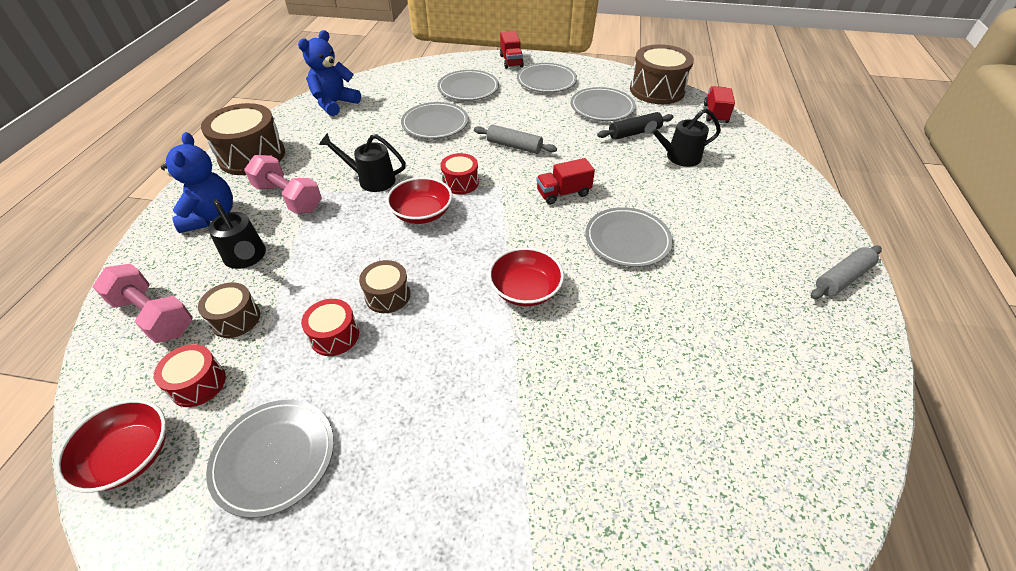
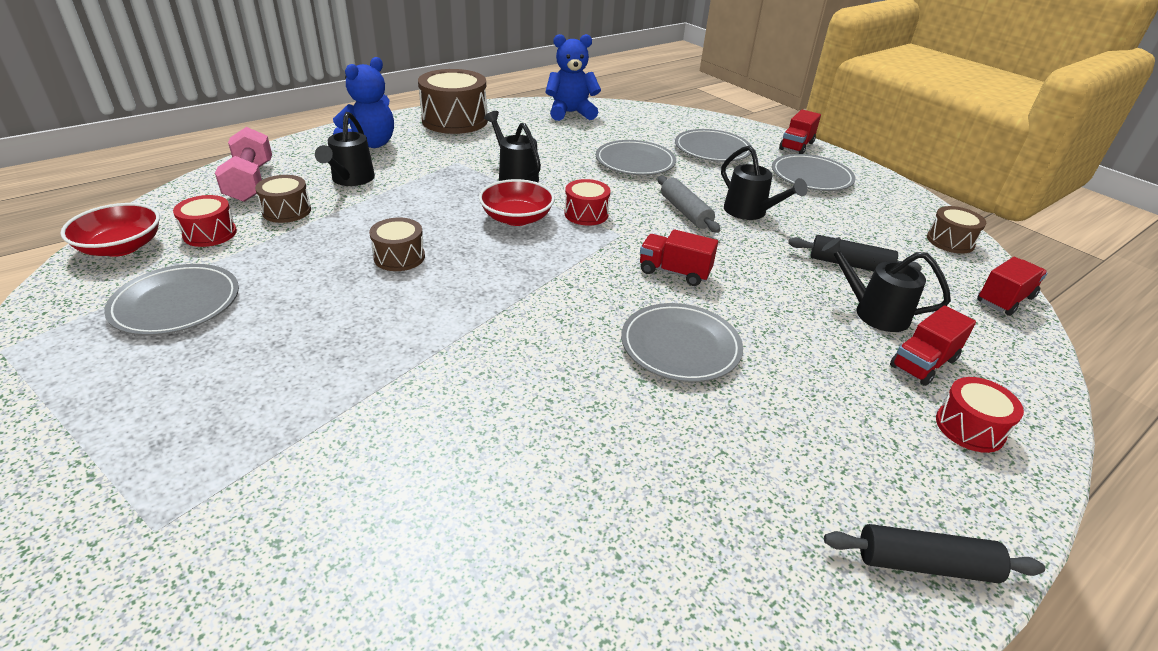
camera: 40 degrees right, 10 degrees down
(288, 198) = (436, 158): pink dumbbell -> none
(334, 336) = (324, 259): red drum -> red drum (969, 428)
(525, 290) = (511, 321): red bowl -> none
(548, 126) = (750, 212): none -> black watering can
(602, 107) = (844, 225): grey plate -> none
(657, 90) = (950, 241): brown drum -> brown drum, size x0.54
(729, 174) = (923, 363): none -> red truck
(842, 278) = (925, 564): grey rolling pin -> black rolling pin

